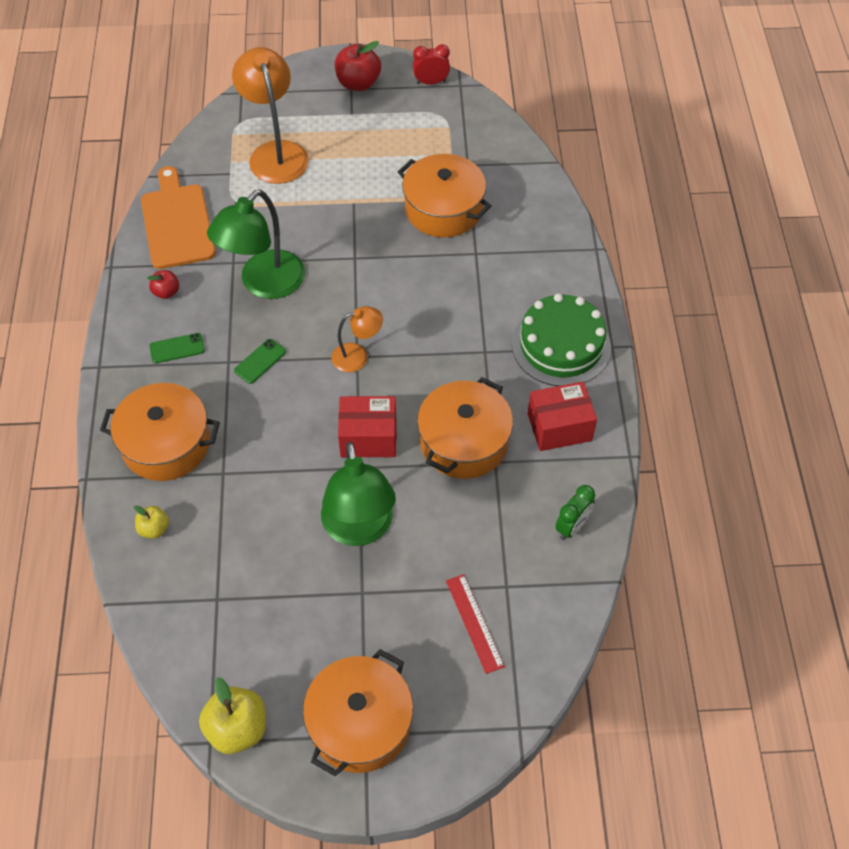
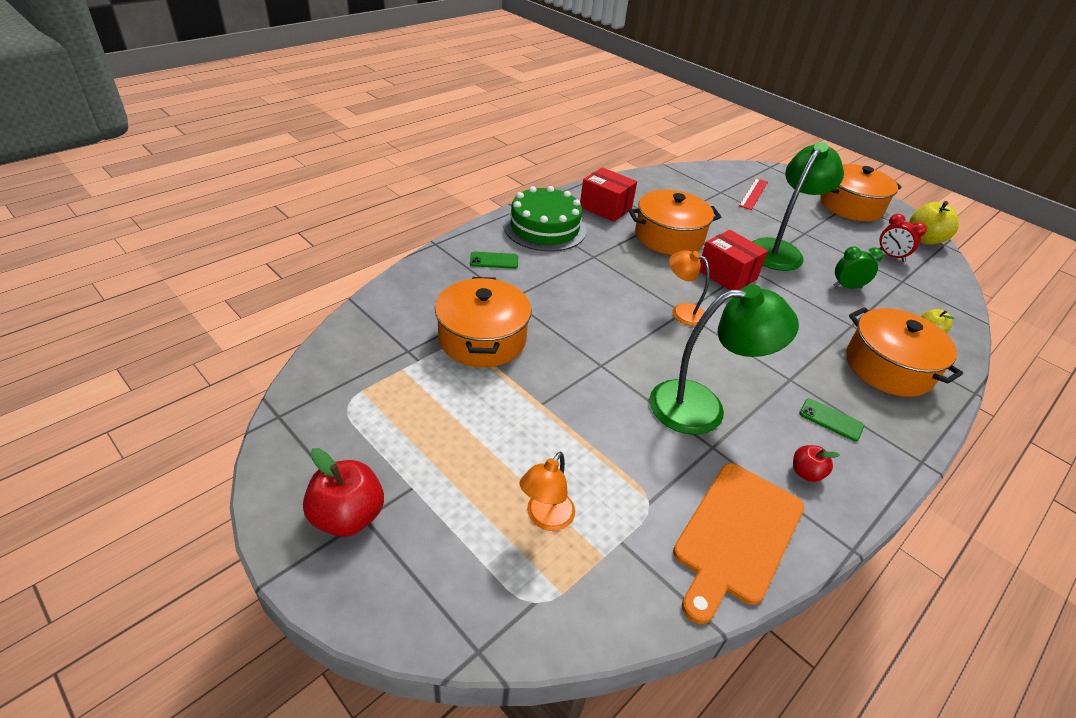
camera: 135 degrees left, 15 degrees down
(260, 361) = (762, 360): green phone -> green phone (494, 261)
(275, 153) = (545, 518): orange lamp -> orange lamp, size x0.55
(431, 82) = (292, 444): red clock -> red clock (890, 256)
(572, 527) = (658, 184): green clock -> green clock (847, 287)

